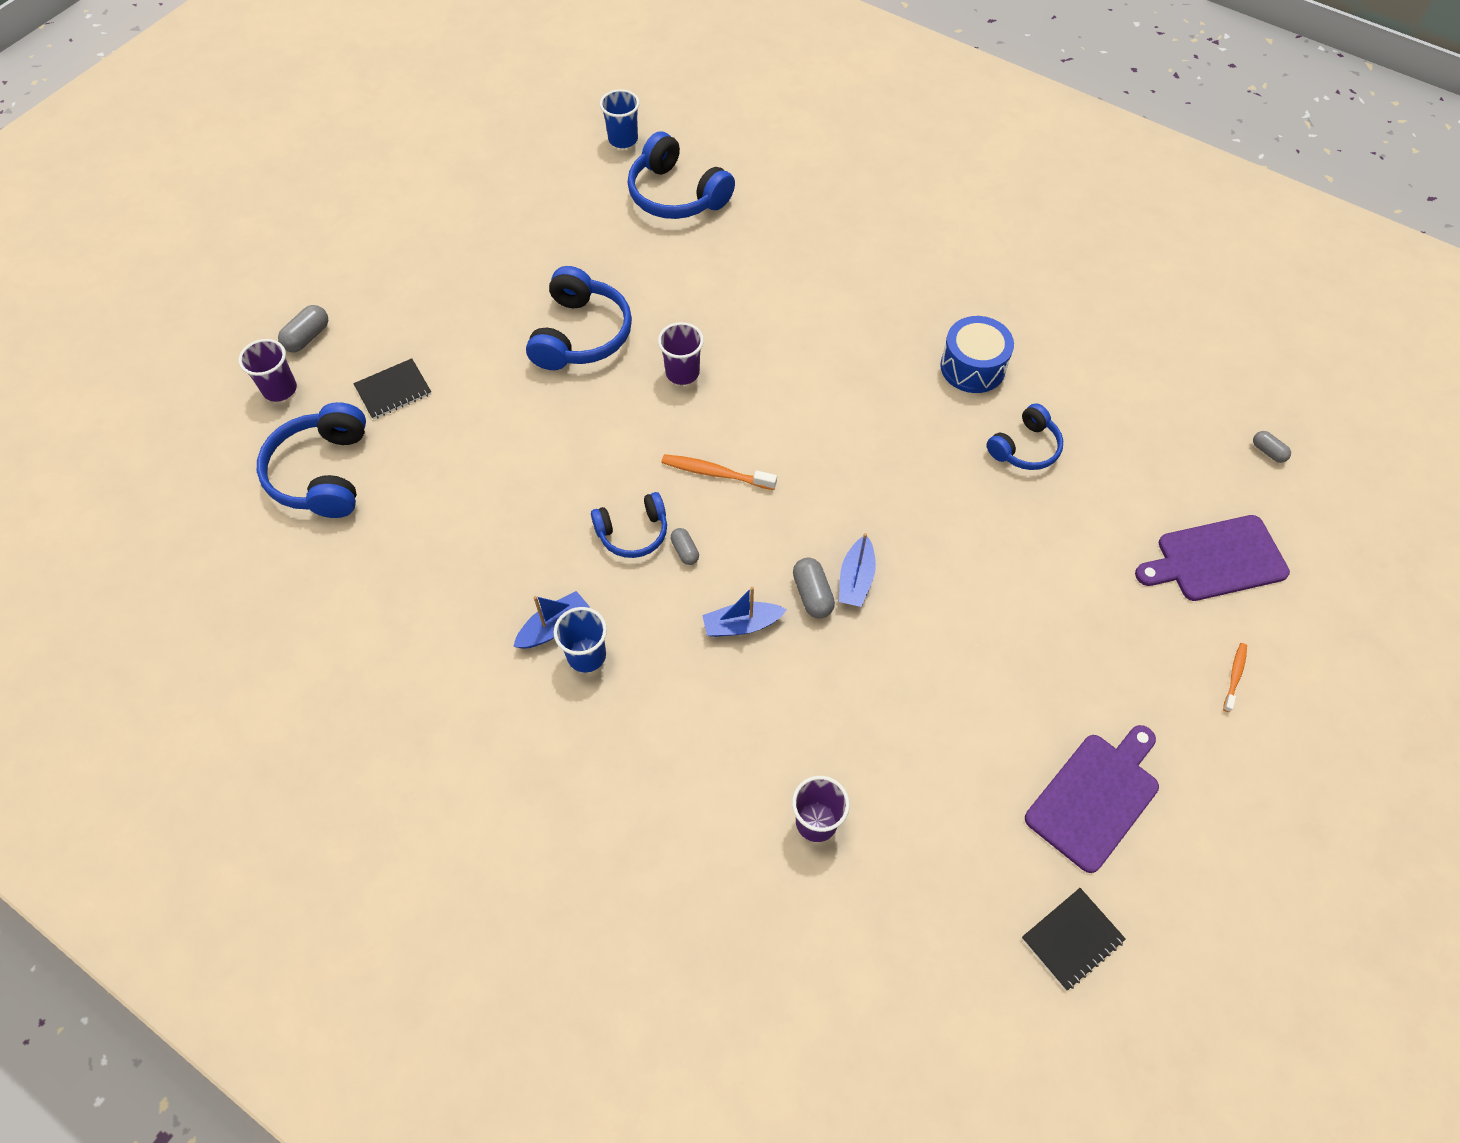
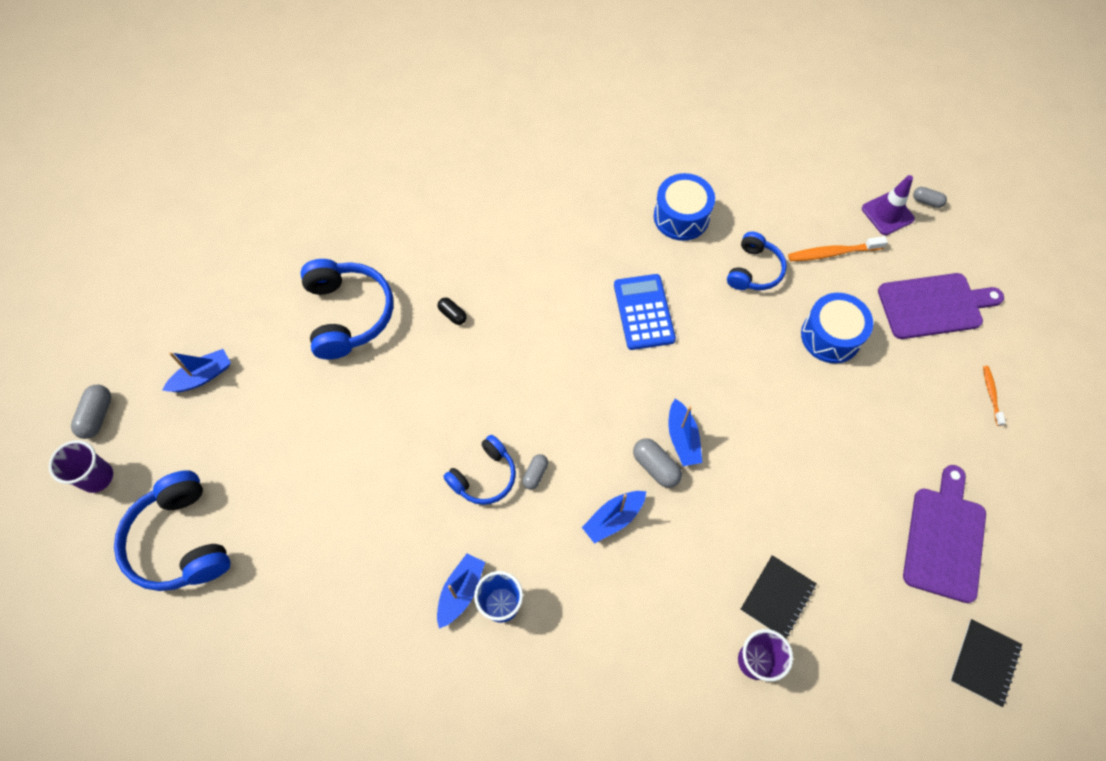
camera: 25 degrees left, 5 degrees up
(393, 390) = (205, 434): black notebook -> black notebook (777, 597)
(417, 339) = (202, 376): none -> blue boat
(623, 139) = (293, 119): blue cup -> none
(676, 195) = (365, 154): blue headphones -> none
(682, 373) = (452, 314): purple cup -> black capsule
(685, 551) = (535, 474): grey capsule -> grey capsule turned 75 degrees clockwise
(715, 473) = (525, 393): orange toothbrush -> orange toothbrush (832, 253)
(881, 443) = (643, 312): none -> blue calculator
(1076, 545) = (830, 336): none -> blue drum
(1213, 447) = (887, 214): none -> purple traffic cone
(1216, 560) = (934, 305): purple cutting board -> purple cutting board turned 150 degrees counterclockwise

